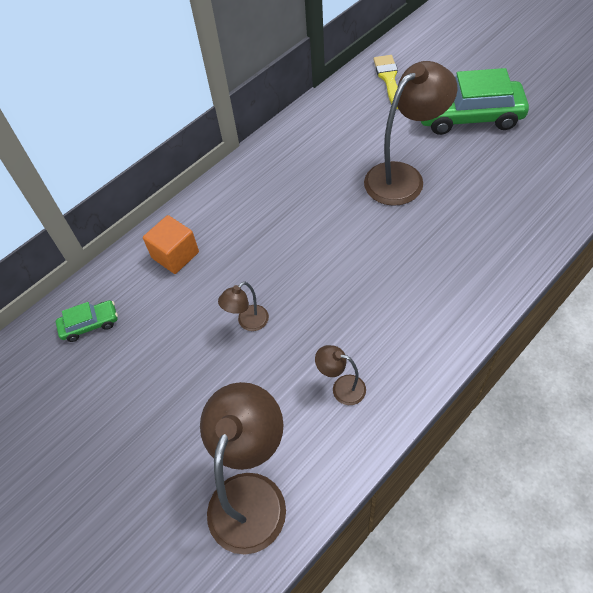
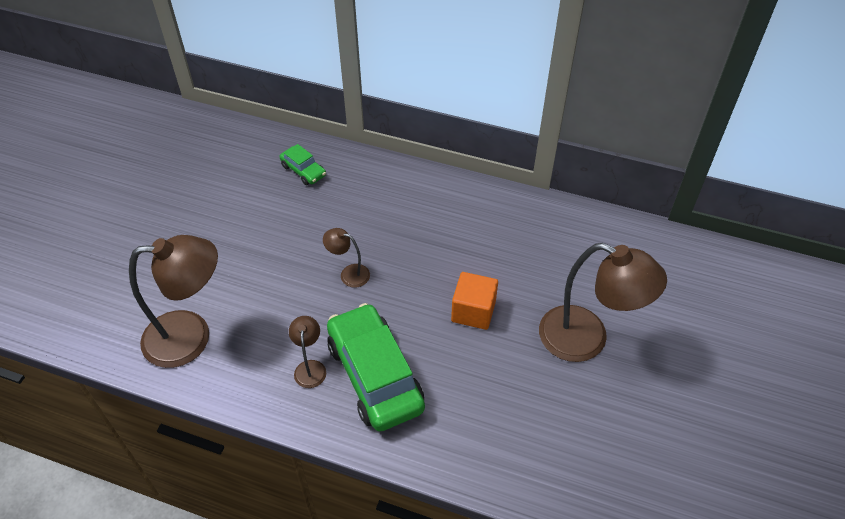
camera: 60 degrees right, 5 degrees down
(175, 255) = (396, 195): orange cube -> orange cube (473, 311)
(389, 79) = (727, 281): yellow brush -> none
(468, 117) = (719, 377): green car -> green car (374, 375)

